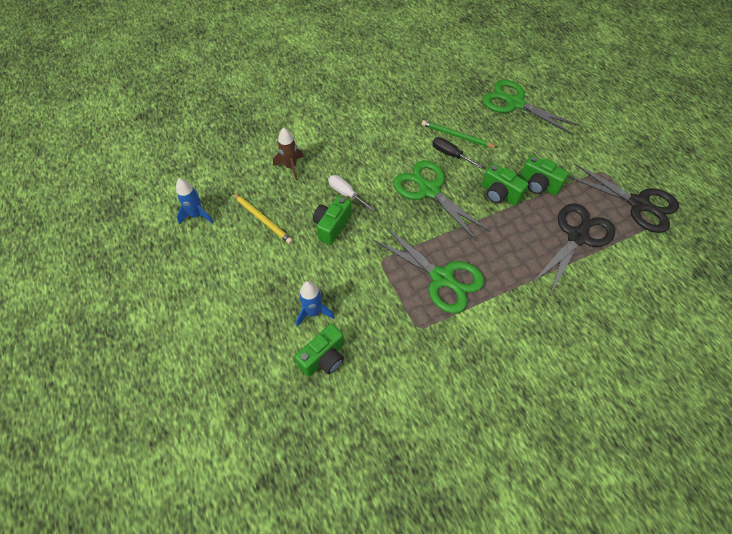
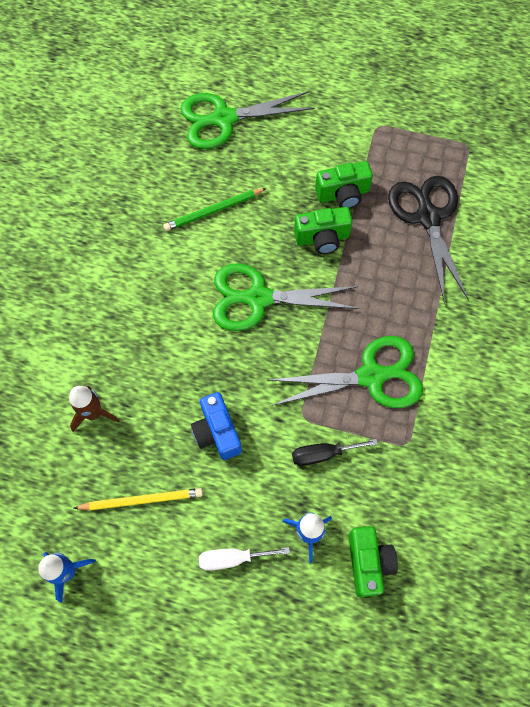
camera: 50 degrees left, 10 degrees up
(332, 226) = (217, 432): green camera -> blue camera
(346, 193) = (187, 384): white screwdriver -> white screwdriver (232, 558)
(450, 154) = (231, 238): black screwdriver -> black screwdriver (323, 454)
(639, 204) = (438, 134): black scissors -> none

